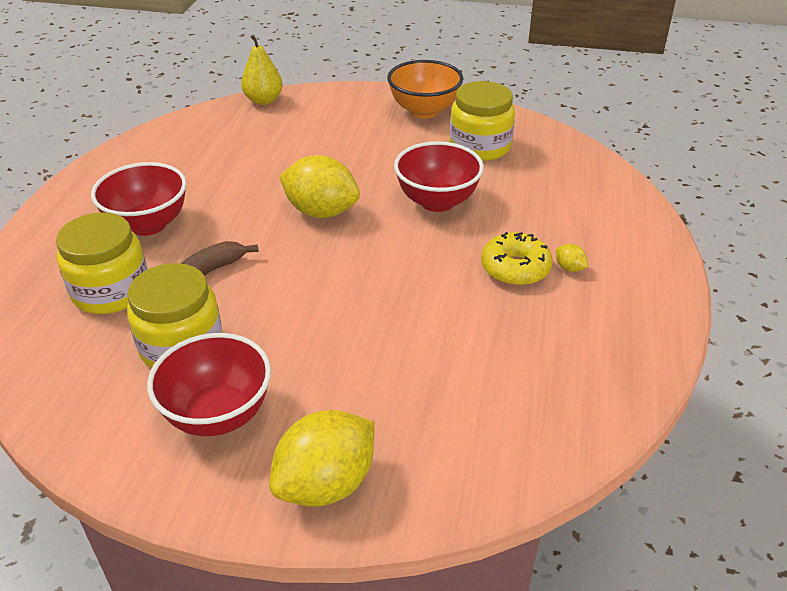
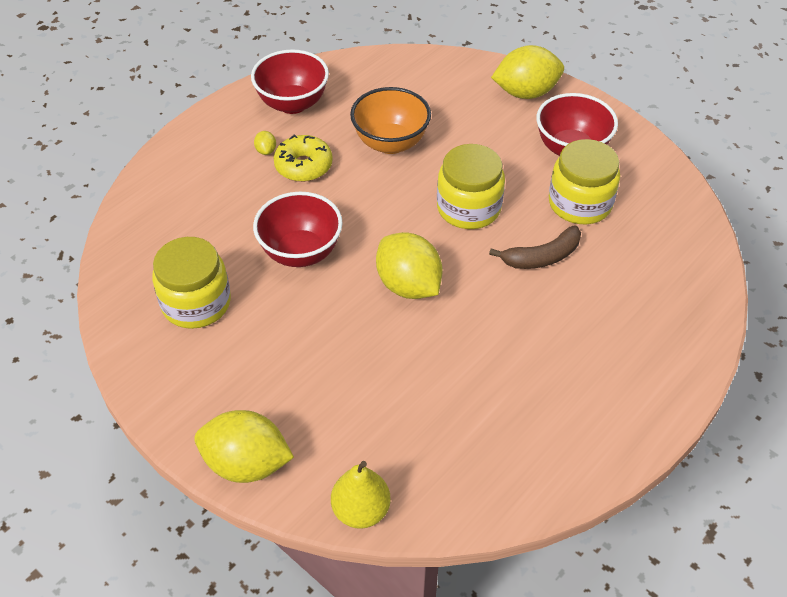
camera: 150 degrees left, 10 degrees up
(111, 291) = (623, 274): yellow jar -> yellow jar (468, 208)
(148, 224) = (573, 339): red bowl -> red bowl (292, 103)
(353, 95) = (246, 464): none -> yellow lemon
(424, 111) = (194, 389): orange bowl -> orange bowl (390, 143)

